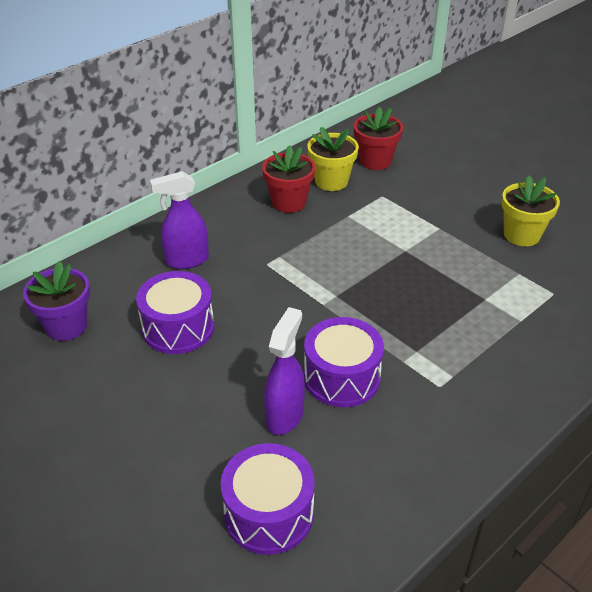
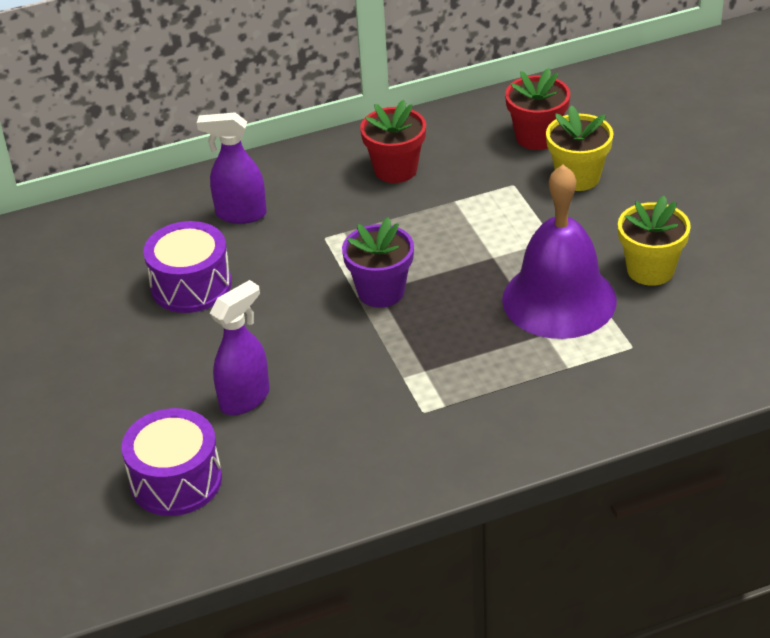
camera: 25 degrees right, 0 degrees up
(66, 326) = (82, 257): purple flower pot -> purple flower pot (381, 292)
(331, 181) = (464, 153): yellow flower pot -> yellow flower pot (578, 177)
(342, 377) = (326, 377): purple drum -> none
(475, 271) = (559, 299): none -> purple bell

